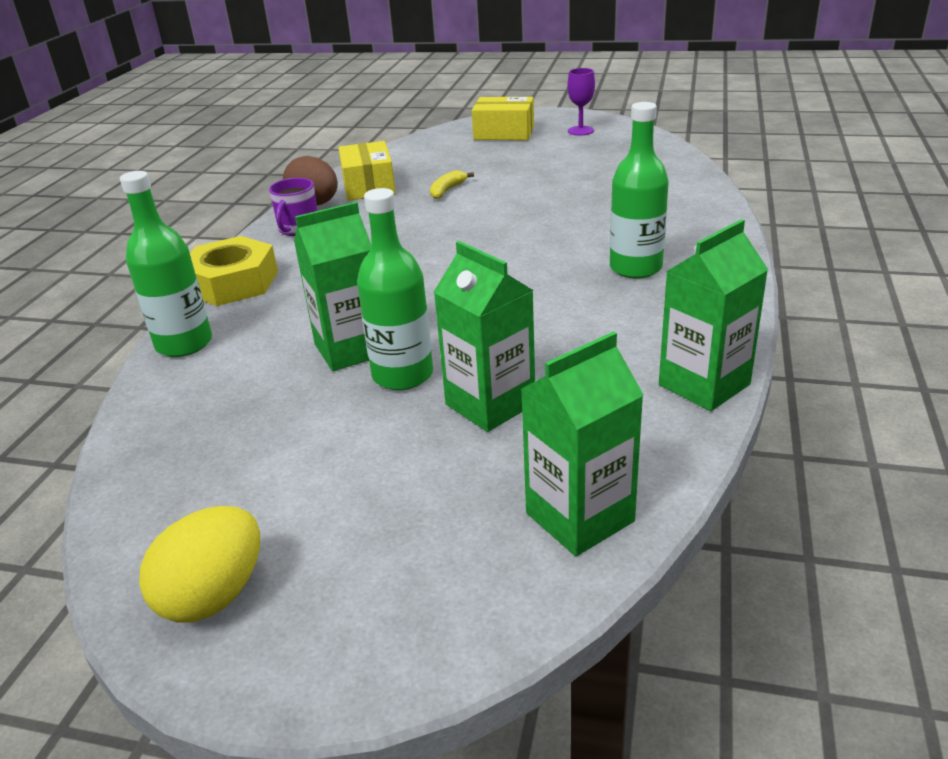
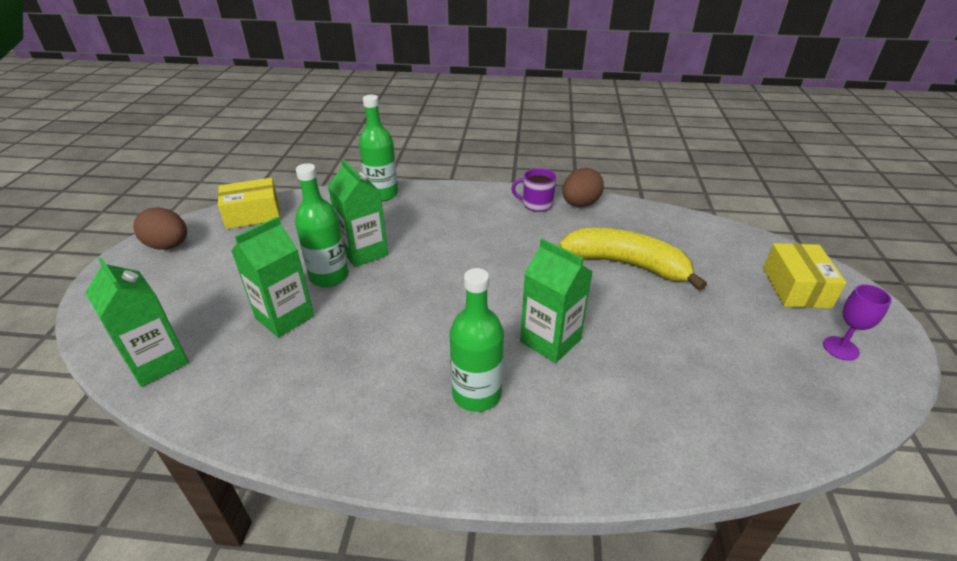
camera: 80 degrees right, 5 degrees up
(214, 595) = (168, 246): yellow egg -> brown egg
(232, 283) = (454, 195): yellow nut -> none
(368, 186) = (623, 223): yellow box -> yellow box (253, 214)
(447, 190) = (627, 264): yellow banana -> yellow banana, size x2.48
(704, 385) = (273, 433): green carton -> green carton (550, 340)

